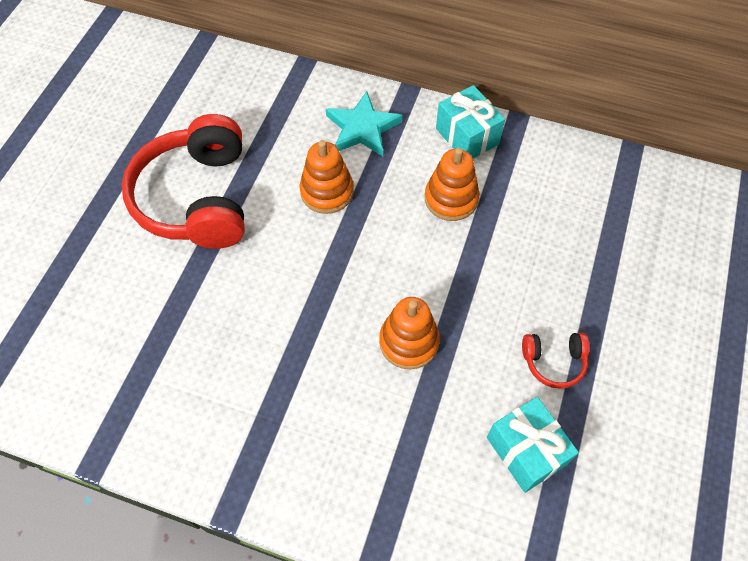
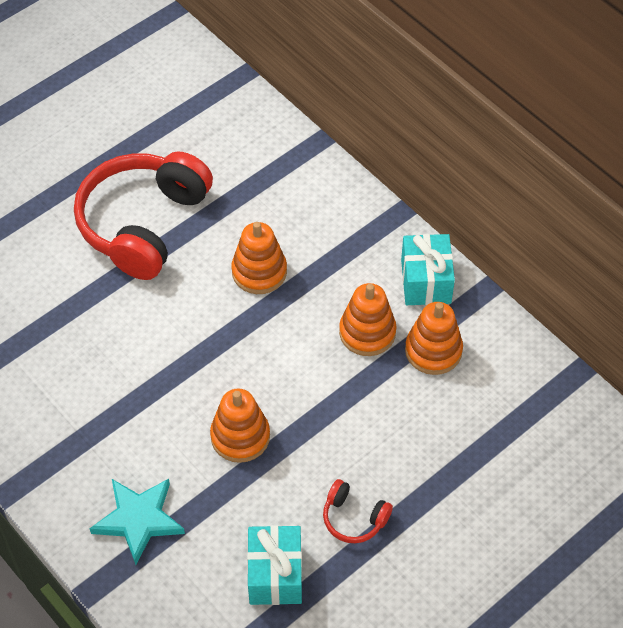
camera: 30 degrees right, 5 degrees down
(362, 128) = (332, 228): turquoise star -> turquoise star (138, 520)
(513, 188) = (433, 351): none -> orange stacking toy

